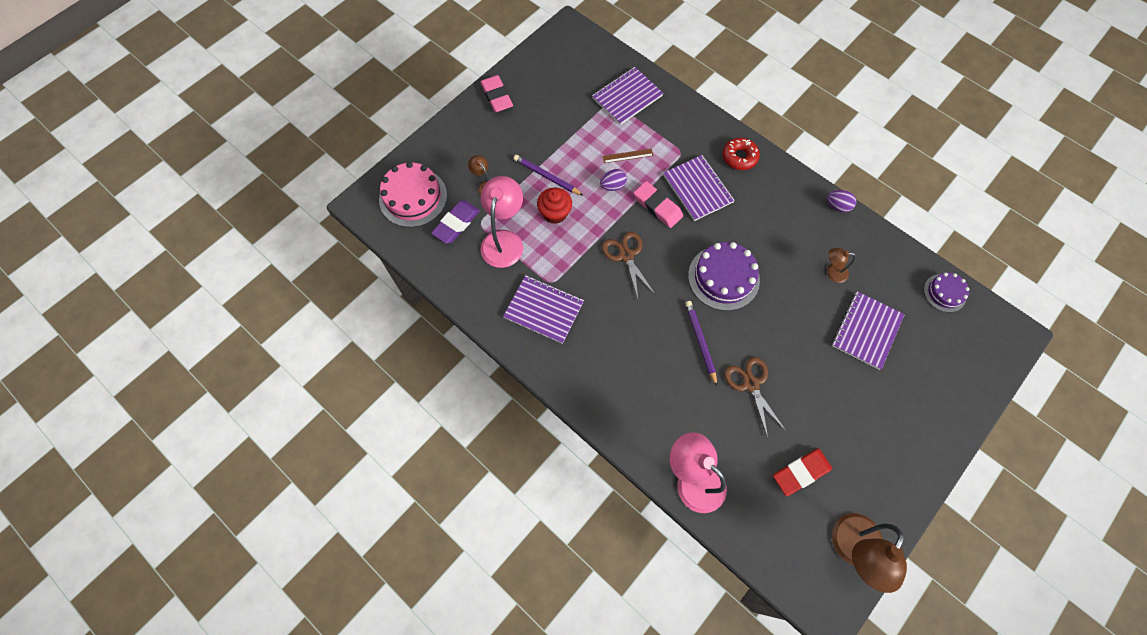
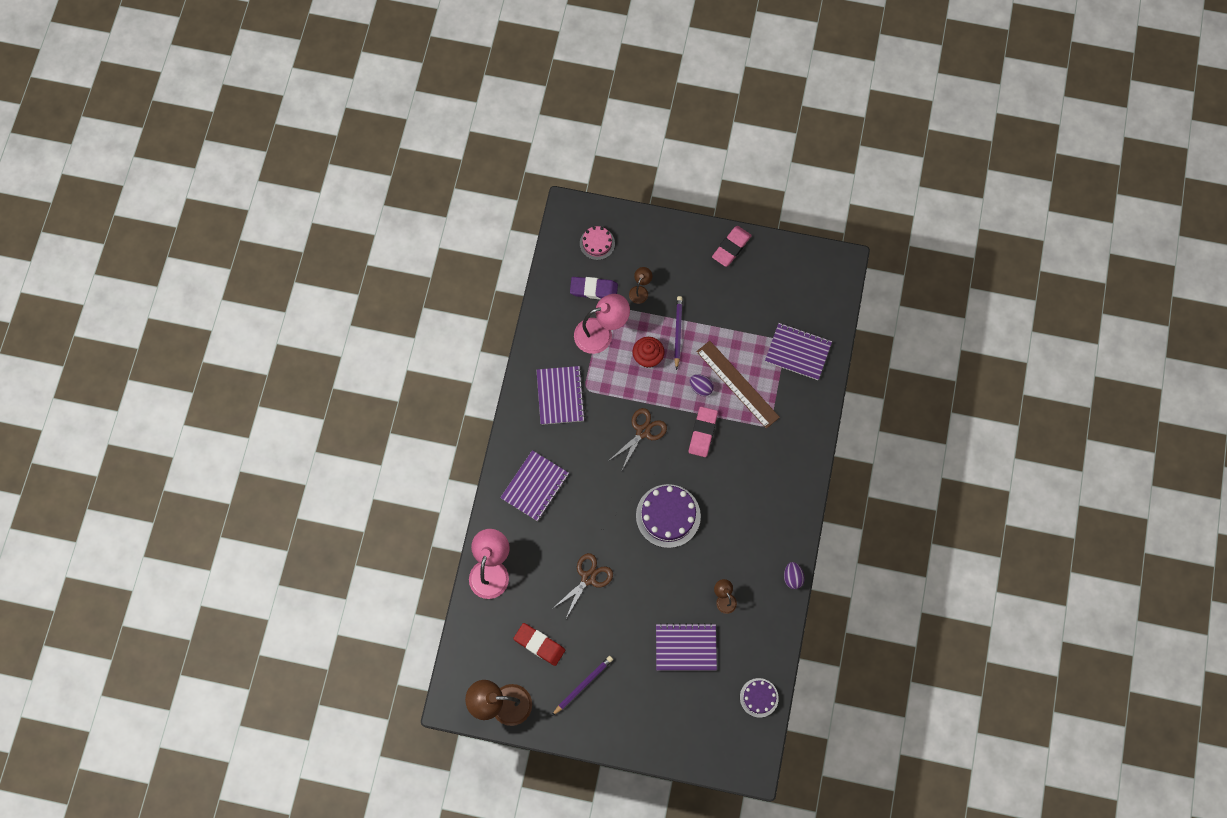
camera: 60 degrees right, 5 degrees up
(413, 197) = (597, 243): pink cake -> pink cake, size x0.58
(627, 155) = (737, 384): brown ruler -> brown ruler, size x2.19
(697, 189) = (739, 456): purple notebook -> purple notebook (535, 486)
(700, 342) = (601, 524): purple pencil -> purple pencil (583, 685)
(739, 157) = (793, 475): red donut -> none

